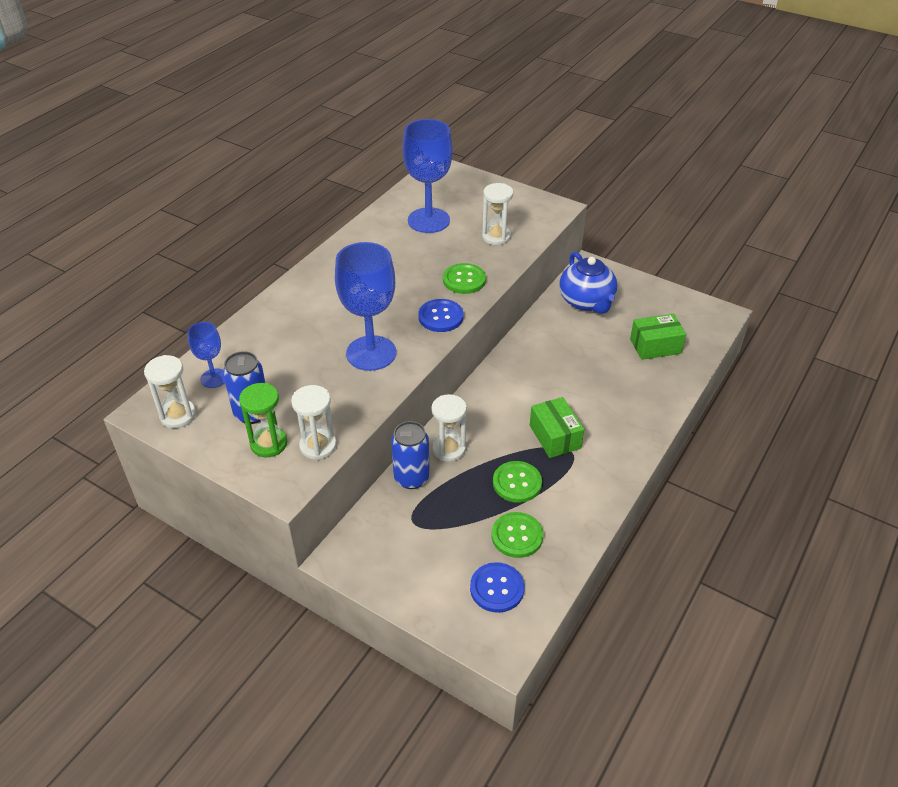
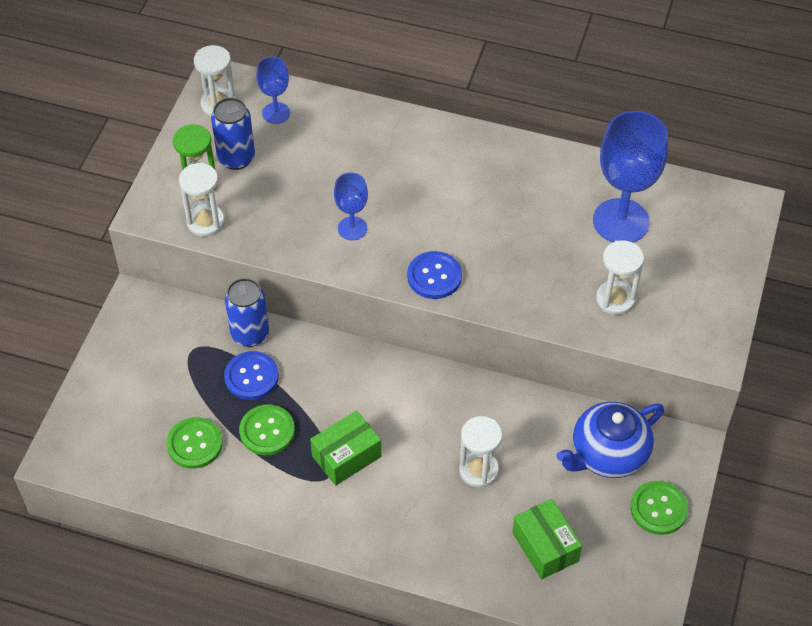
camera: 75 degrees right, 10 degrees up
(371, 353) = (352, 228): blue goblet -> blue goblet, size x0.52
(449, 449) = (299, 358): white hourglass -> white hourglass (478, 470)
(464, 280) = (512, 284): green button -> green button (658, 509)
(497, 588) = (126, 438): blue button -> blue button (251, 377)

